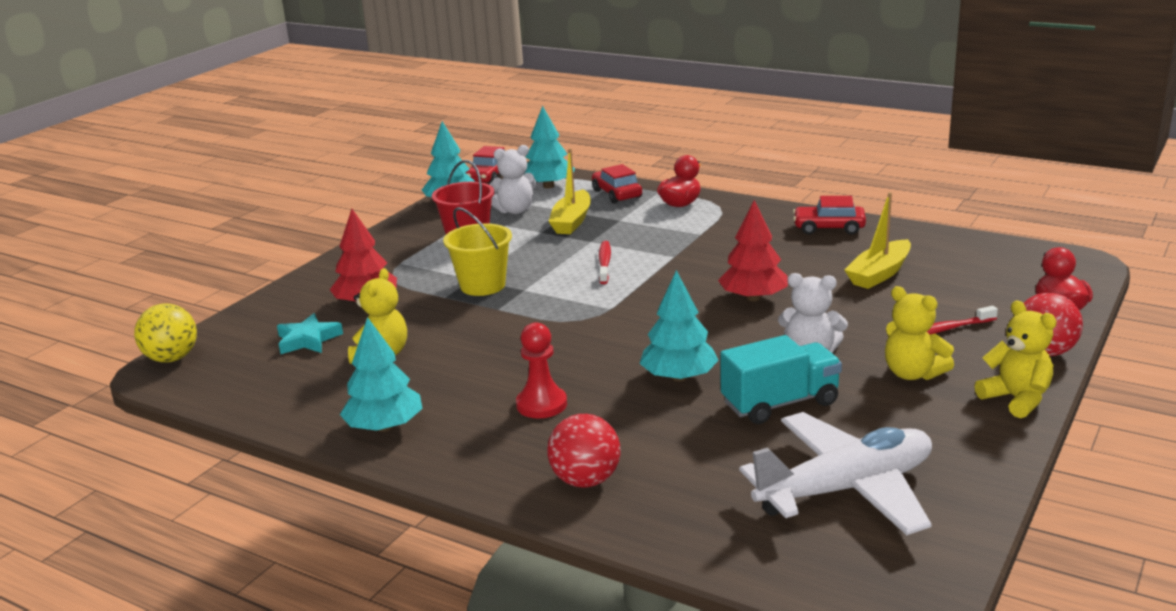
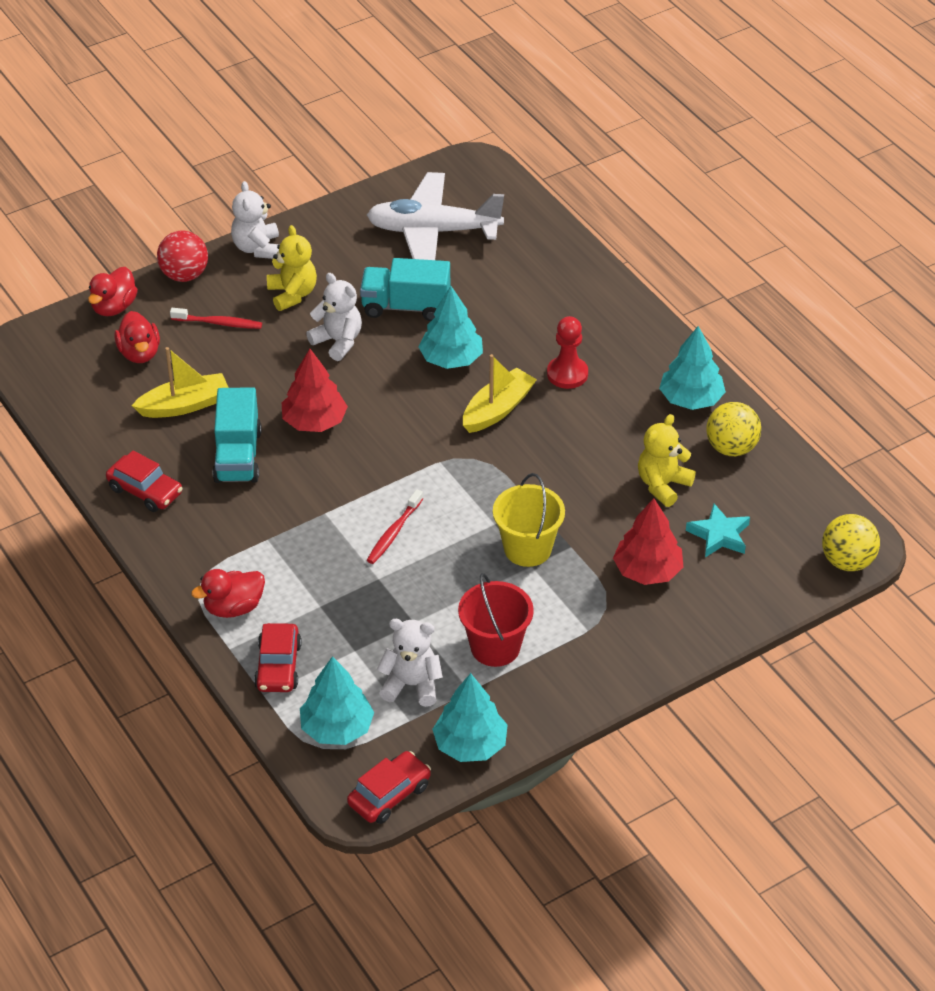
camera: 155 degrees left, 20 degrees up
(319, 401) = (731, 448): none -> yellow ball
(572, 221) = (368, 628): yellow boat -> yellow boat (497, 409)
(585, 480) = (580, 298): red ball -> none
(787, 262) = (238, 456): none -> turquoise truck
(975, 289) = (139, 353): none -> red duck
(1016, 399) = (257, 248): yellow teddy bear -> white teddy bear

